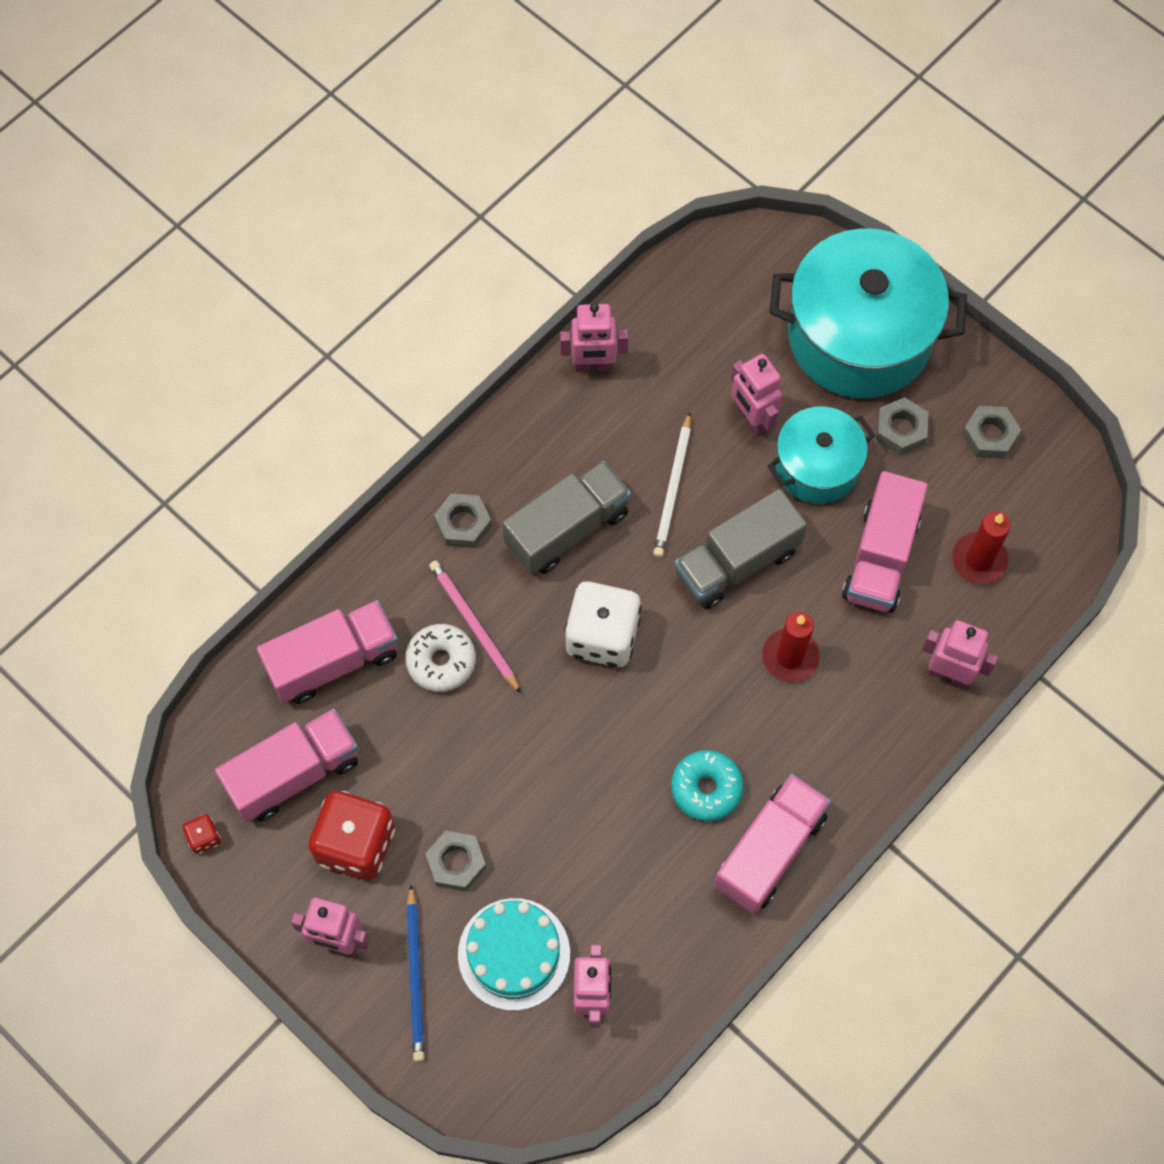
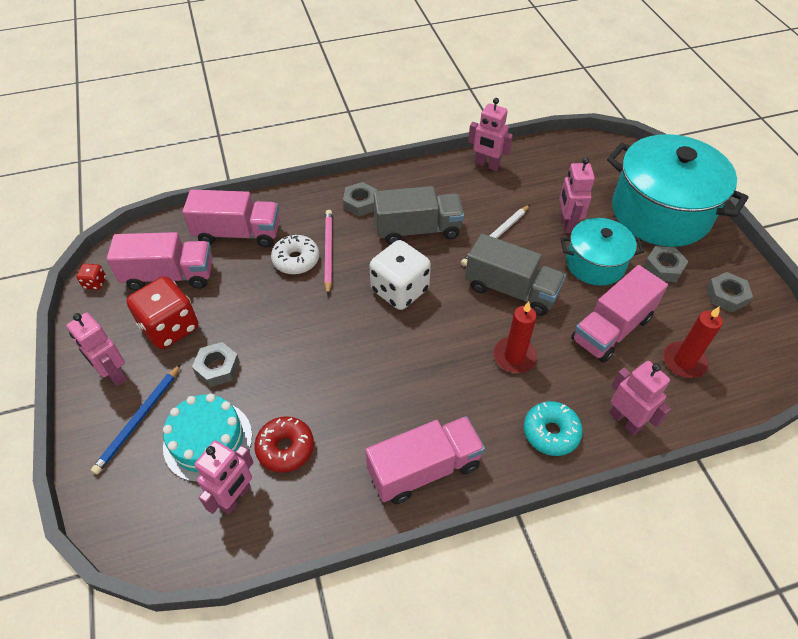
camera: 30 degrees right, 15 degrees down
(606, 913) = (285, 448): none -> red donut
(706, 788) = (406, 406): turquoise donut -> turquoise donut (551, 432)
(737, 562) = (511, 290): grey truck -> grey truck turned 150 degrees counterclockwise

